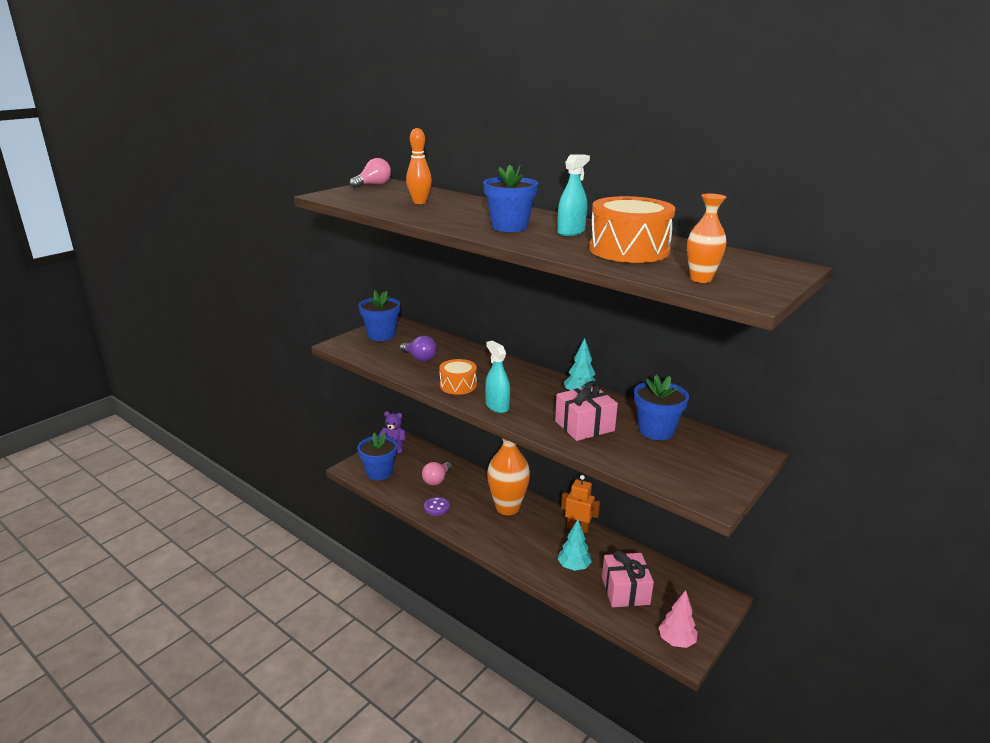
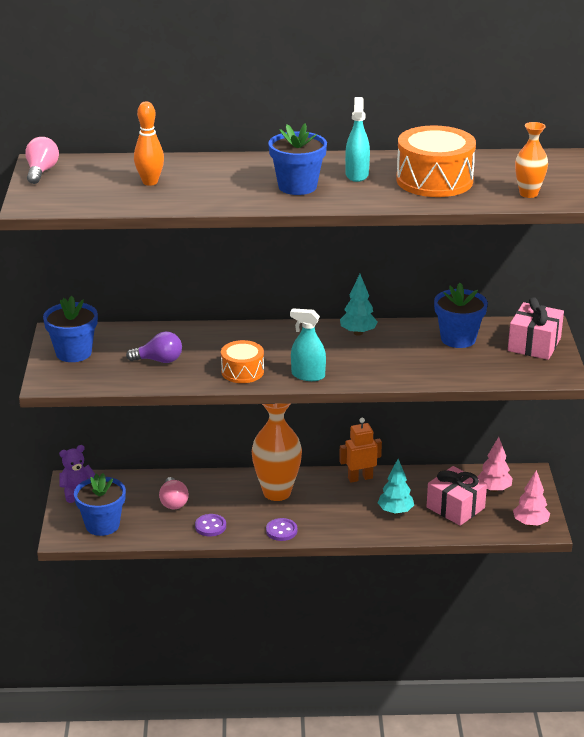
camera: 40 degrees left, 5 degrees up
(476, 535) = (281, 531): none -> purple button
(584, 426) = (401, 360): pink gift -> pink gift (534, 344)
(676, 593) = (493, 489): none -> pink tree

